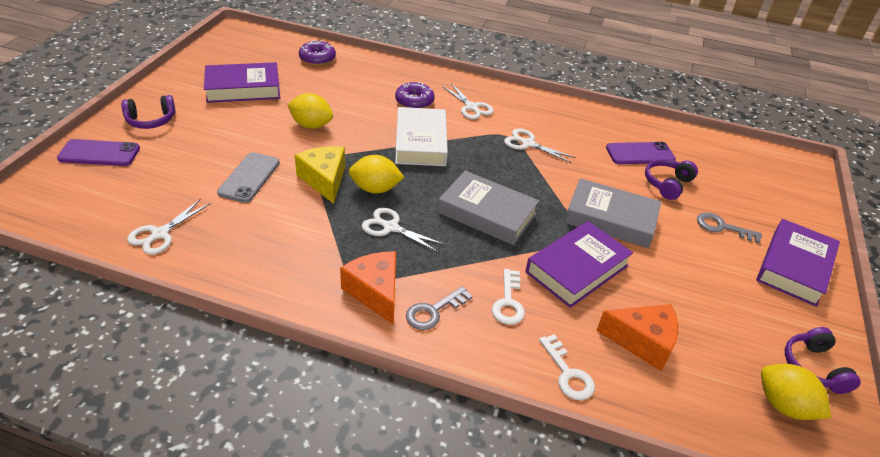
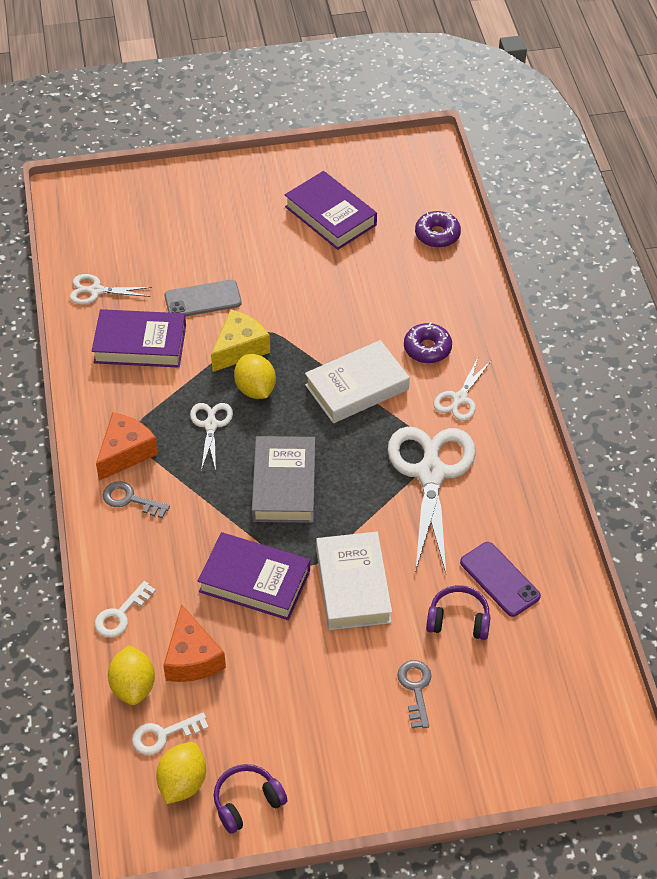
camera: 65 degrees right, 10 degrees up
(99, 153) = (159, 193): purple phone -> none
(151, 120) = (227, 191): purple headphones -> none
(311, 125) = (314, 295): yellow lemon -> yellow lemon (133, 686)
(508, 302) = (175, 545): white key -> white key (163, 735)
(527, 143) = (431, 472): white scissors -> white scissors, size x2.01
(610, 219) = (353, 585): grey book -> white book
(794, 267) = (394, 768): purple book -> purple book (140, 344)

